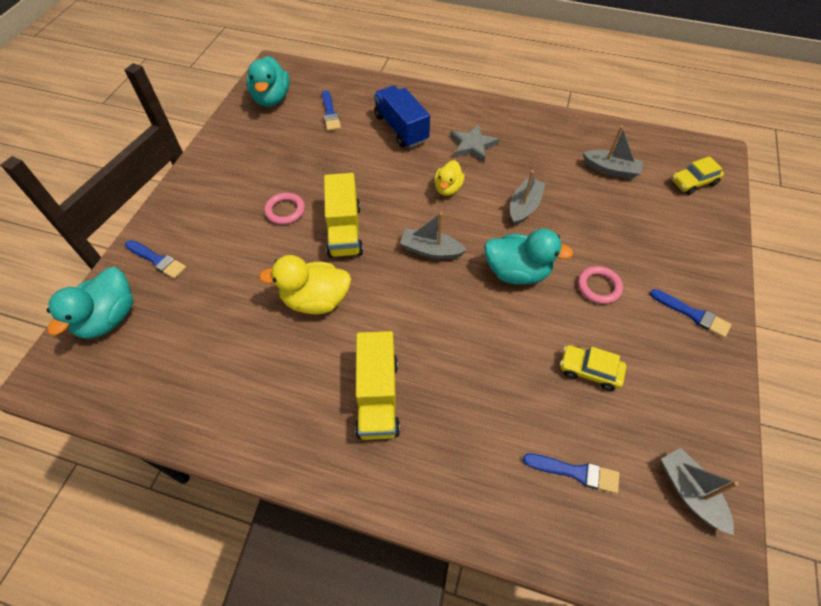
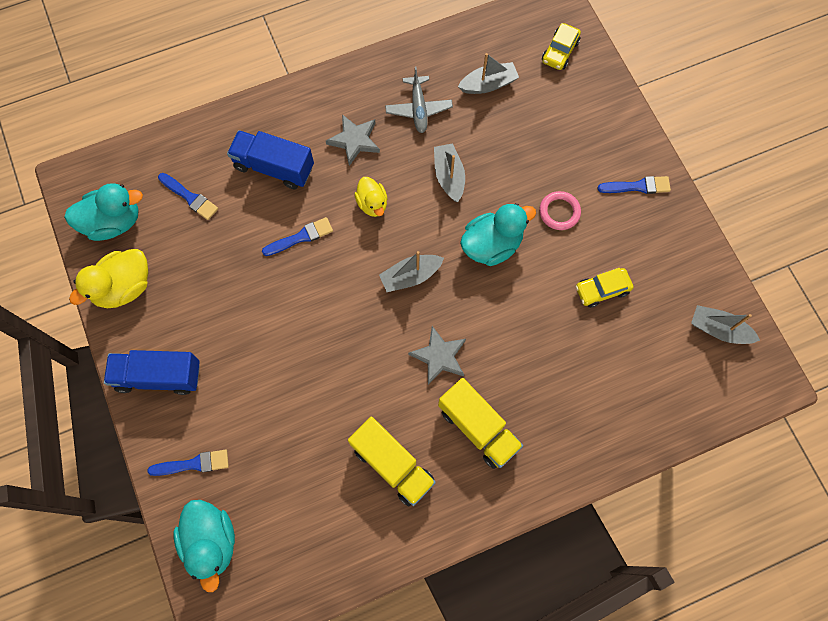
camera: 40 degrees left, 15 degrees up
(199, 194) = (159, 376): none -> blue truck
(271, 99) = (113, 222): turquoise duck -> turquoise duck turned 60 degrees counterclockwise
(285, 210) = (254, 332): pink ring -> none
(316, 300) = (362, 391): yellow duck -> yellow duck (124, 287)
(344, 230) = (324, 312): yellow truck -> yellow truck (392, 464)
(398, 319) = (439, 356): none -> grey star
(539, 154) = (418, 109): none -> grey plane
(575, 472) = (645, 373): blue brush -> blue brush (300, 237)

